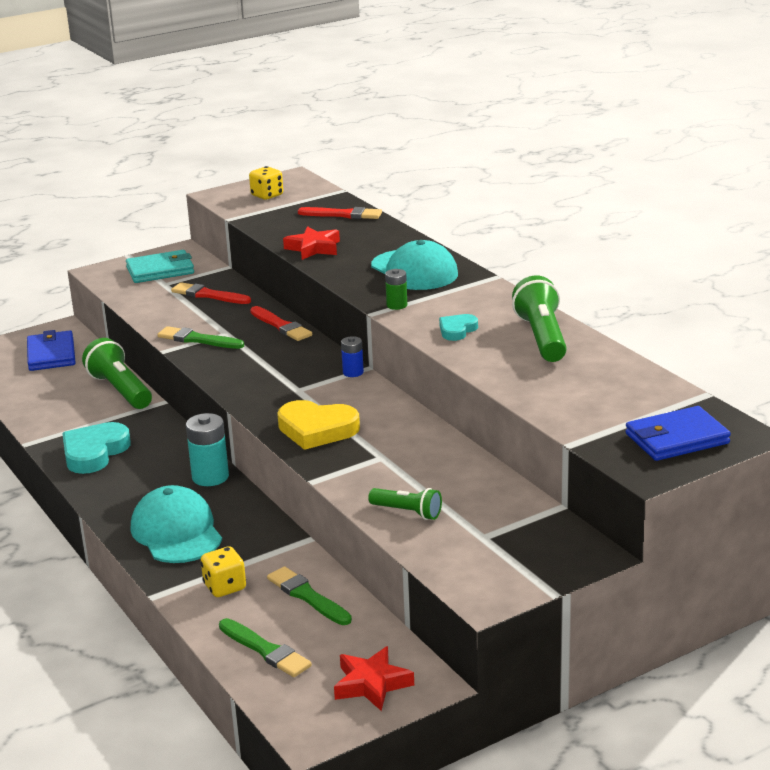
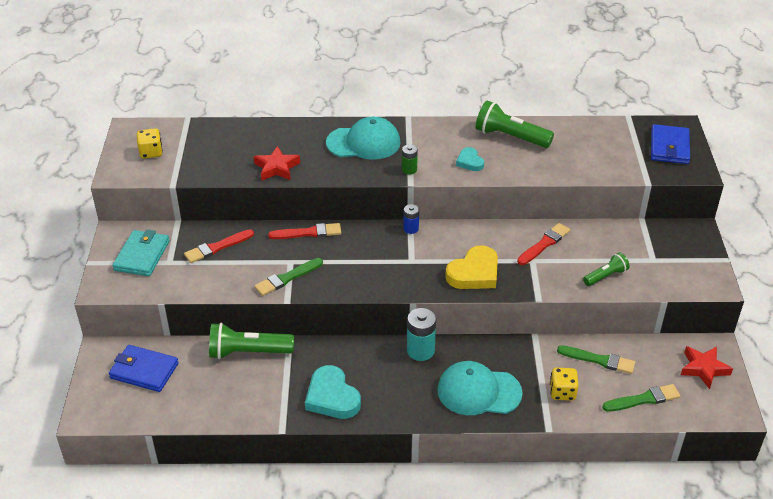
camera: 60 degrees left, 15 degrees up
(307, 596) = (598, 360): green brush -> green brush turned 150 degrees counterclockwise
(343, 215) = (233, 134): red brush -> red brush (544, 244)

